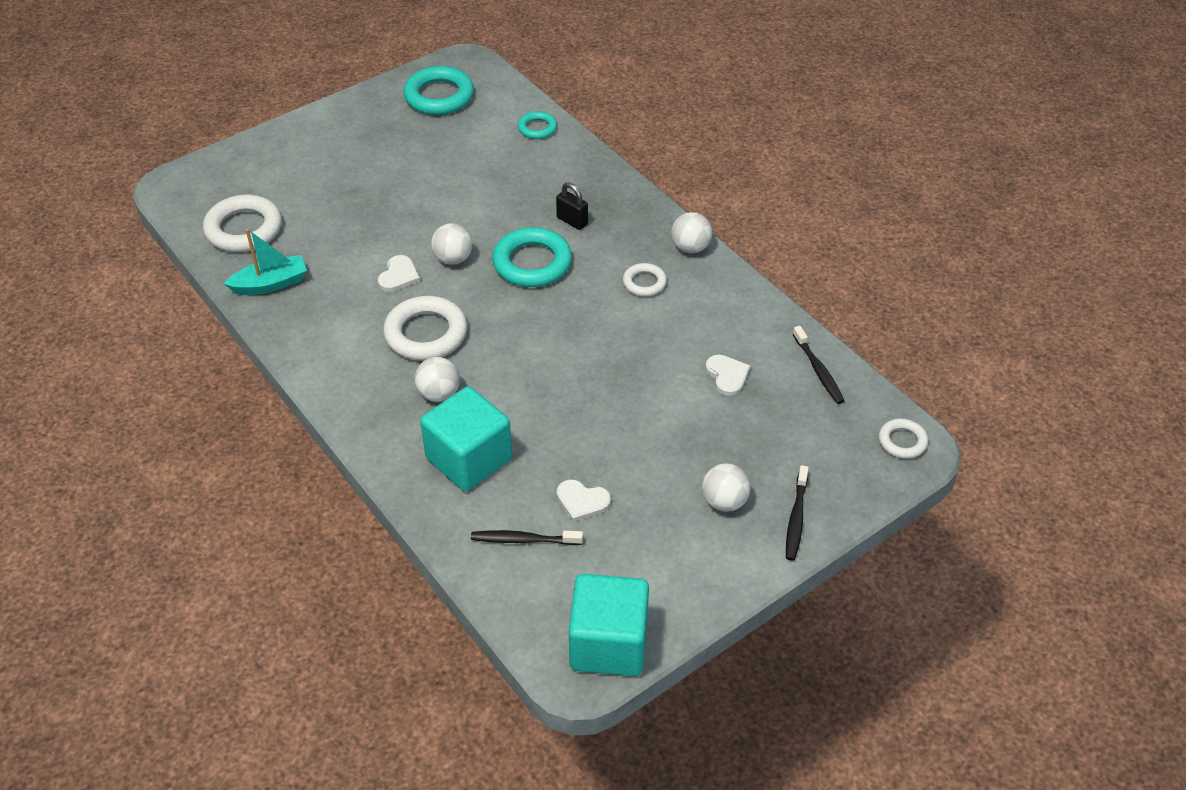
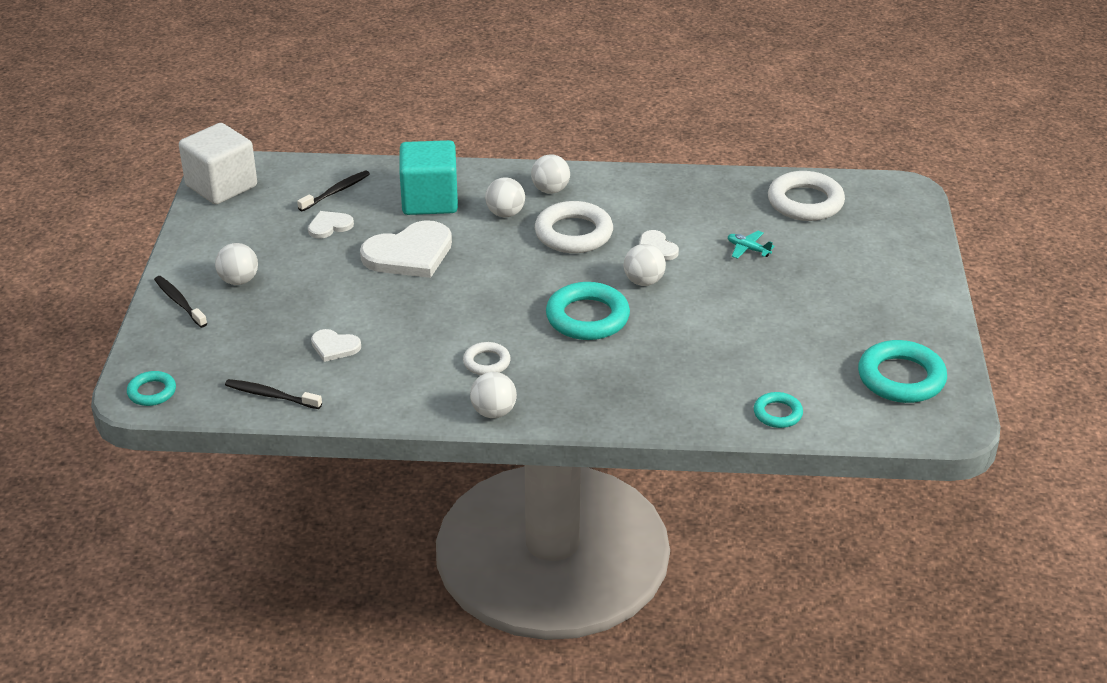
camera: 130 degrees right, 10 degrees down
(271, 284) = (719, 191): turquoise boat -> none
(349, 227) = (748, 249): none -> turquoise plane
(370, 388) = (550, 190): none -> white ball
(563, 416) = (409, 254): none -> white heart
(572, 221) = (613, 365): black padlock -> none
(608, 644) = (221, 186): turquoise cube -> white cube
(902, 441) = (152, 392): white ring -> turquoise ring

